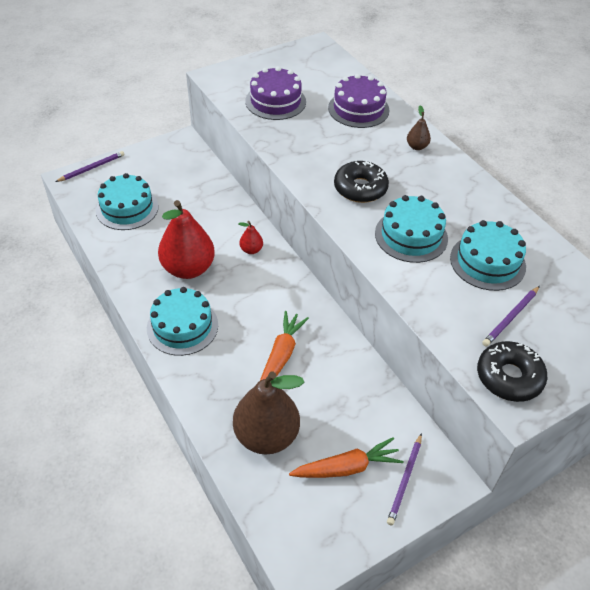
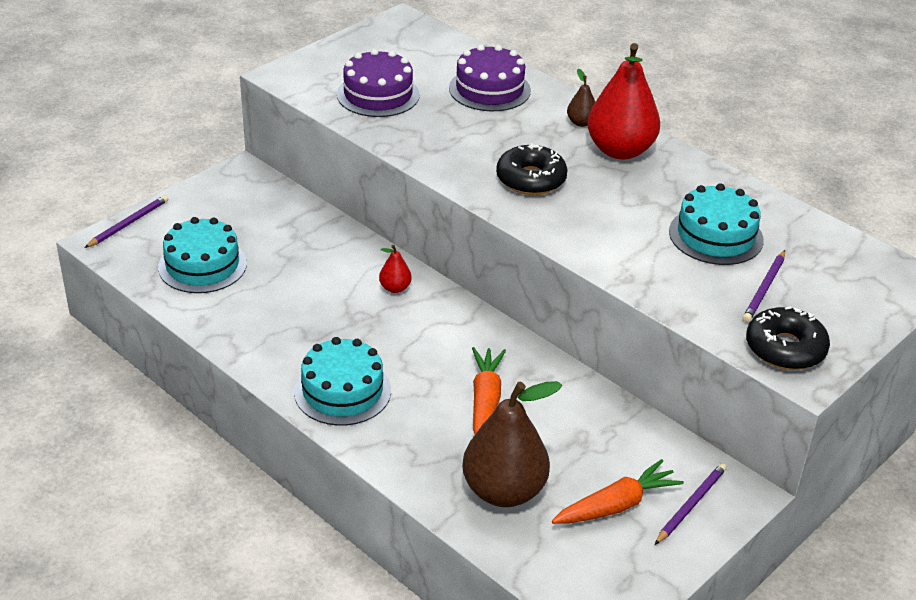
camera: 15 degrees left, 10 degrees down
(188, 268) = (320, 323): red pear -> red pear (620, 150)
(405, 480) = (690, 505): purple pencil -> purple pencil turned 150 degrees counterclockwise
(411, 236) = (614, 222): turquoise cake -> none

